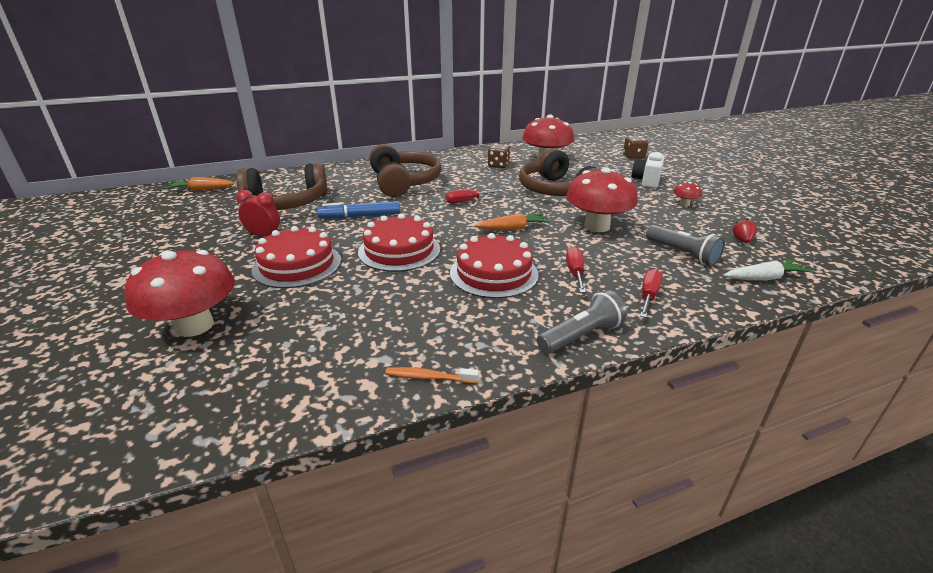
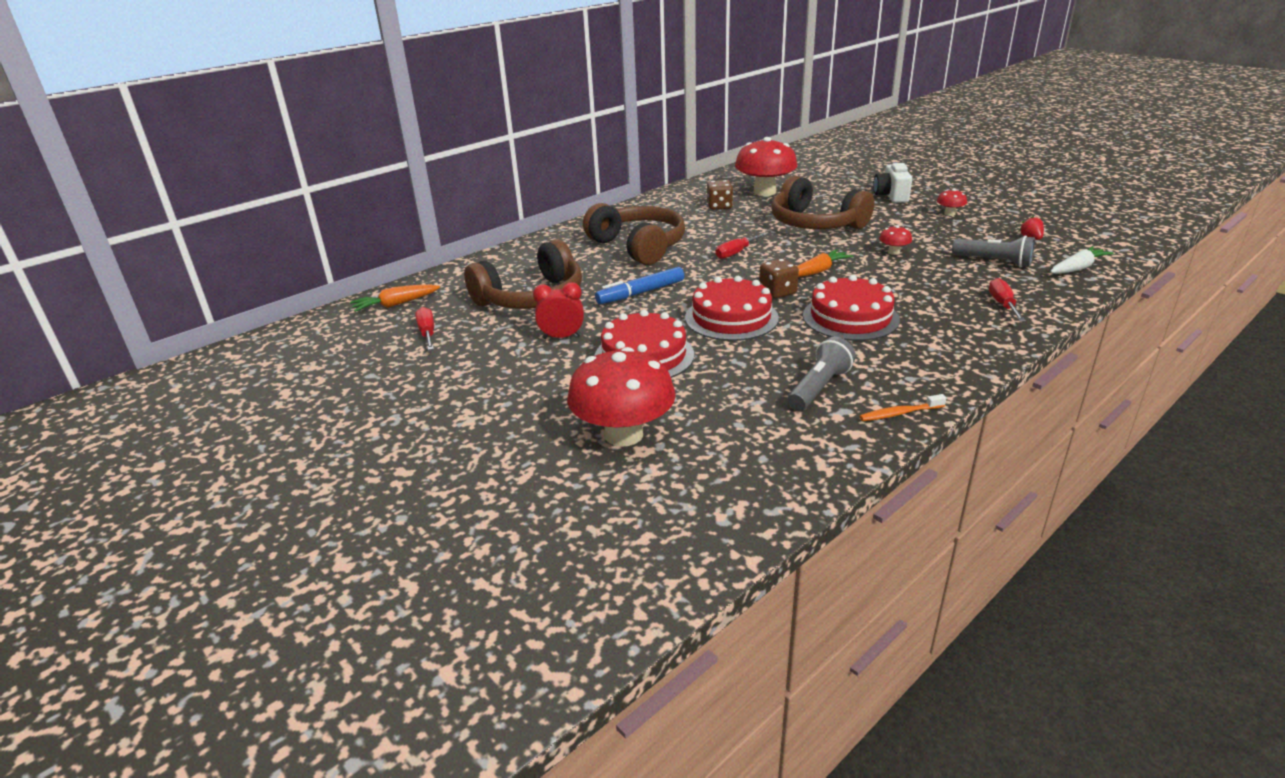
camera: 20 degrees left, 0 degrees up
(575, 272) = (921, 299): red screwdriver -> red screwdriver (427, 333)
(581, 336) = (984, 350): grey flashlight -> grey flashlight (819, 387)
(597, 226) = (893, 252): red mushroom -> red mushroom, size x0.43
(633, 156) = (850, 171): brown dice -> brown dice (777, 292)

